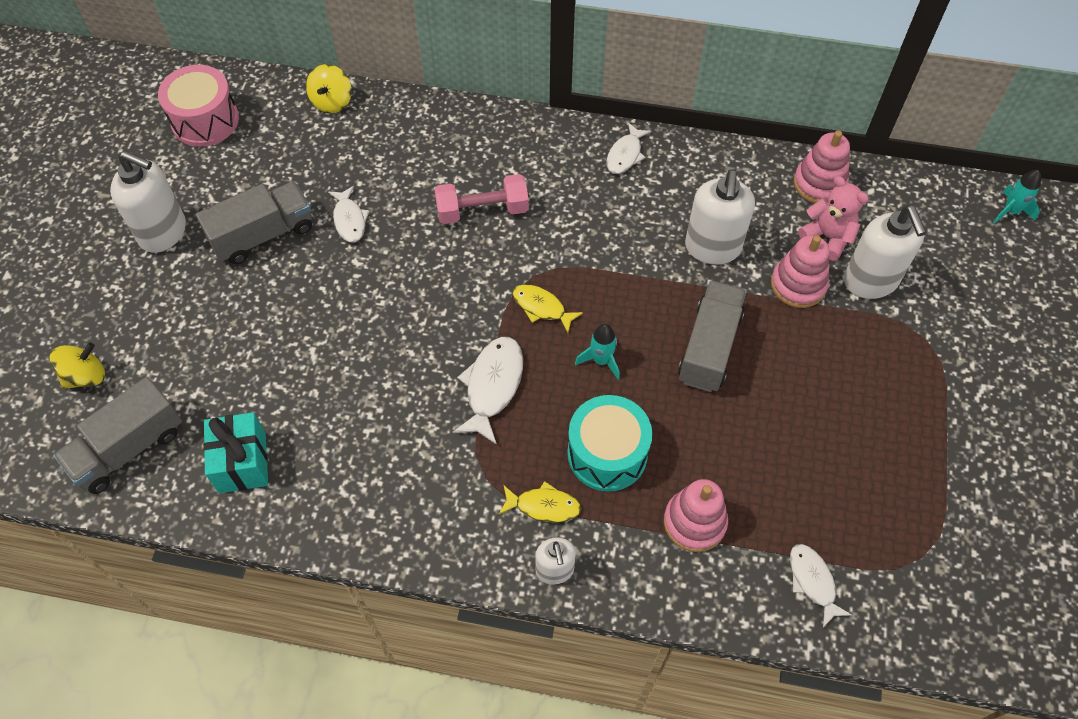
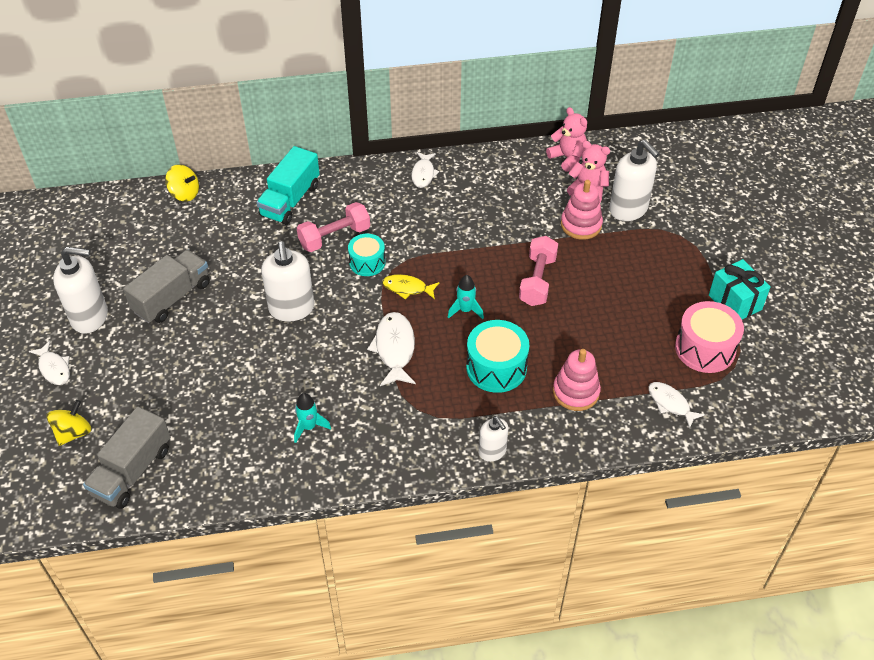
camera: 20 degrees left, 10 degrees down
(205, 120) = (87, 231): pink drum -> pink drum (705, 348)
(242, 463) = (228, 453): turquoise gift -> turquoise gift (735, 302)
(332, 102) = (184, 194): yellow spinning top -> yellow spinning top turned 60 degrees counterclockwise
(349, 220) = (236, 270): white fish -> white fish (54, 368)
(450, 145) = (290, 200): none -> turquoise truck
(507, 257) = (367, 262): none -> turquoise drum
(544, 506) = (466, 414): yellow fish -> none
(709, 347) = (537, 280): grey truck -> pink dumbbell
(712, 248) = (512, 217): white soap dispenser -> white soap dispenser (292, 309)
(819, 184) = (567, 158): pink stacking toy -> pink teddy bear
(1010, 211) = (701, 142): turquoise rocket -> turquoise rocket (309, 427)

